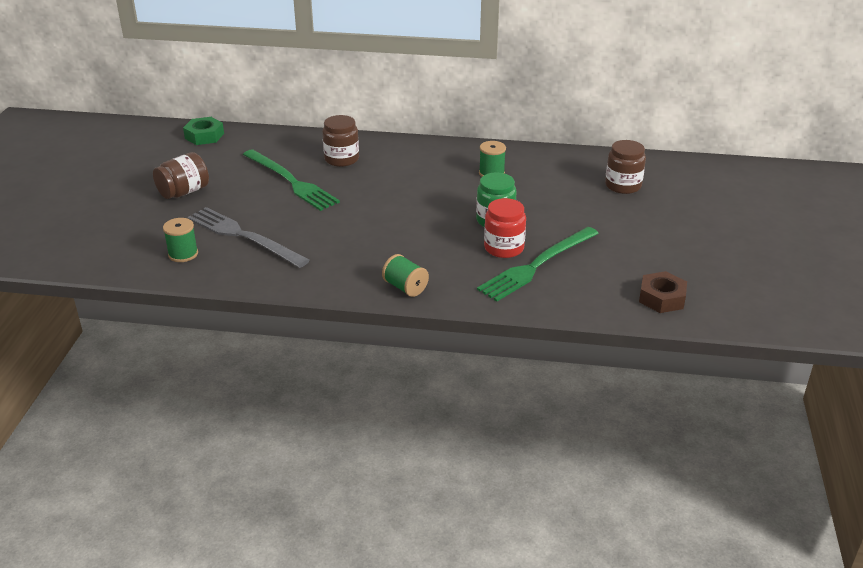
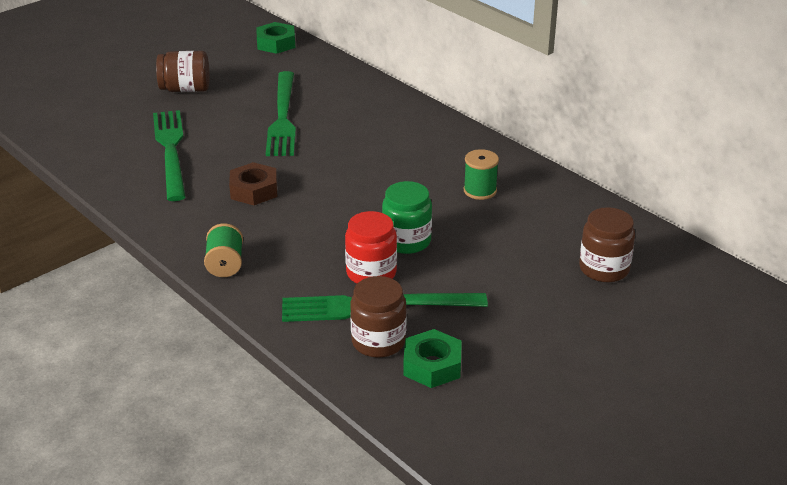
camera: 40 degrees right, 0 degrees up
(183, 254) = (105, 145): green spool -> none
(243, 236) = (170, 150): grey fork -> green fork
(341, 159) = (358, 114): brown jar -> brown jar (378, 341)
(617, 280) = (432, 365): none -> green nut
(661, 298) = (447, 410): brown nut -> brown nut (254, 190)

